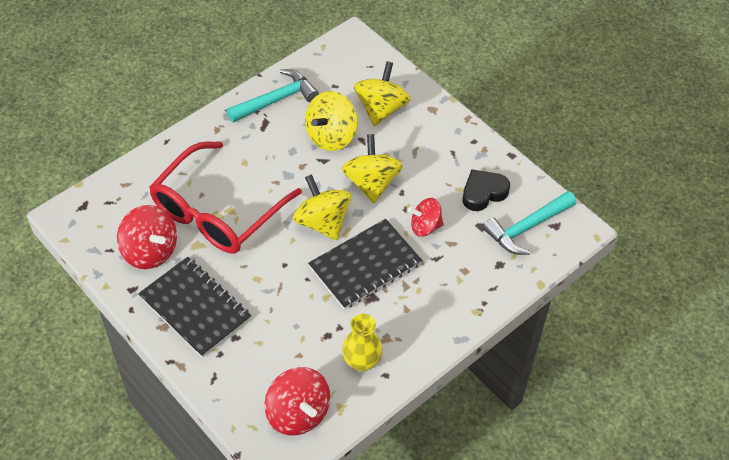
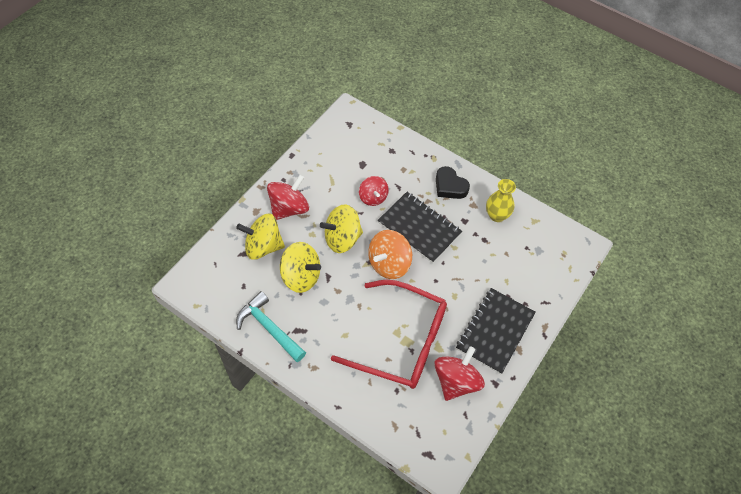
camera: 105 degrees left, 5 degrees up
(298, 413) = (549, 244): red spinning top -> red spinning top (289, 208)
(322, 222) = (389, 264): yellow spinning top -> orange spinning top
(483, 193) = (332, 167): black heart -> black heart (450, 186)
(526, 228) = (356, 139): turquoise hammer -> none

